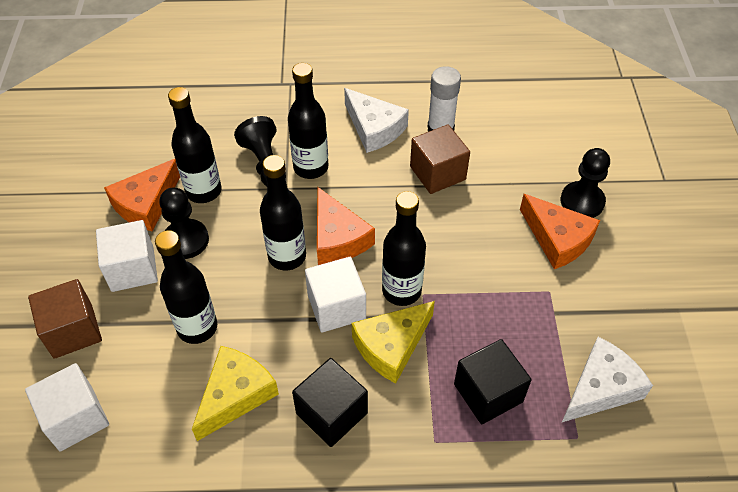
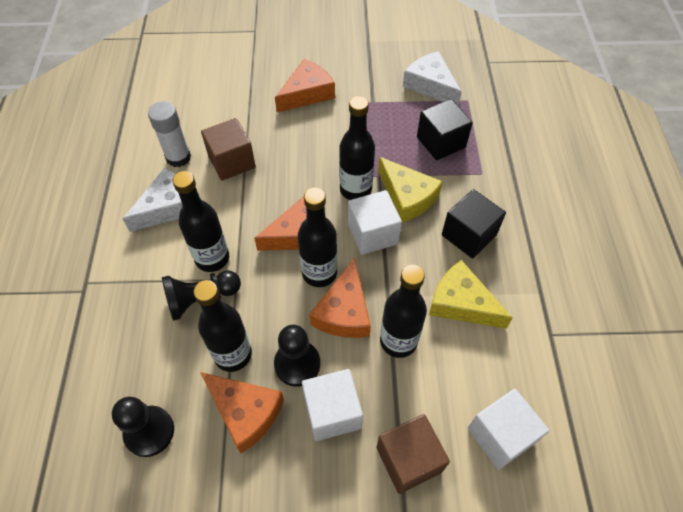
camera: 90 degrees left, 5 degrees up
(238, 279) = (344, 311): none -> orange cheese
(582, 201) = (271, 76): black pawn -> black pawn (149, 431)

